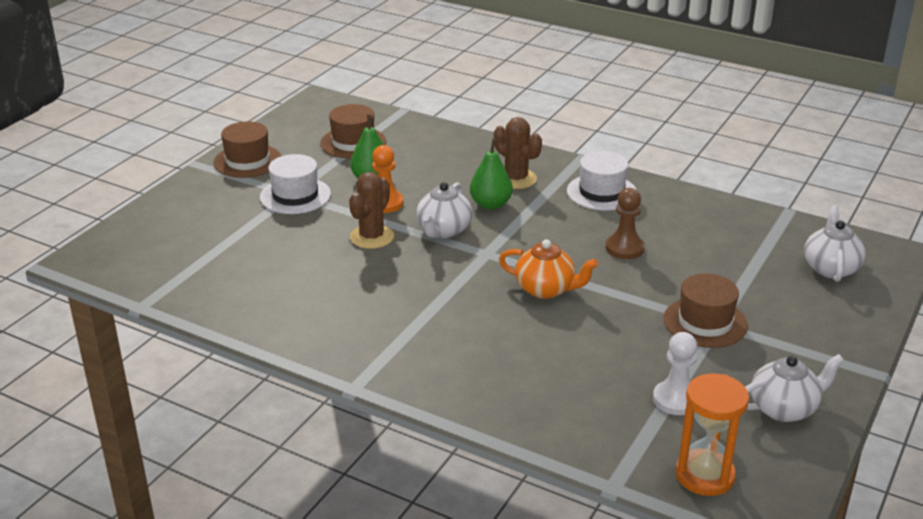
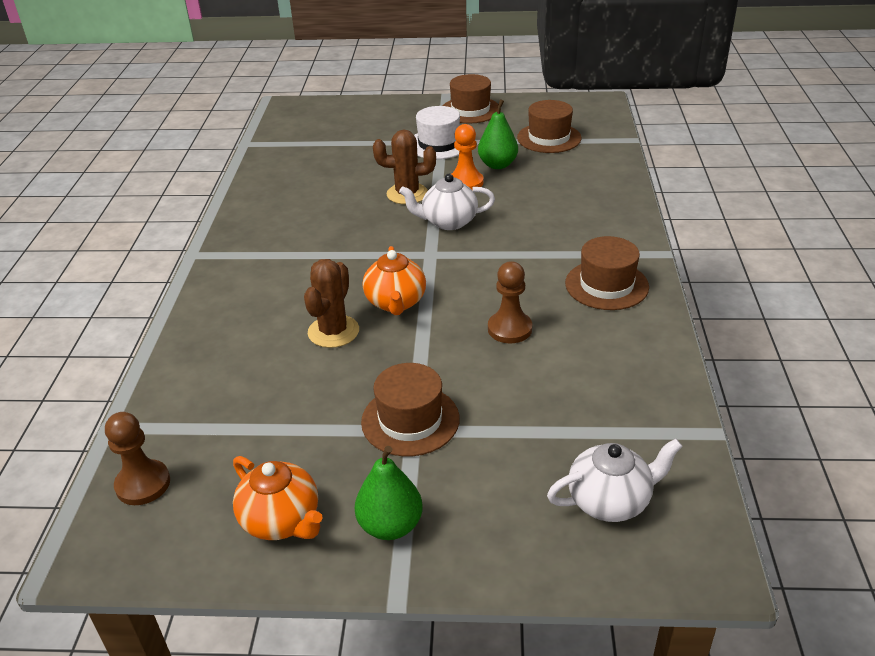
camera: 65 degrees right, 5 degrees up
(490, 204) = (515, 231): green pear -> green pear (390, 525)
(516, 179) = (577, 230): brown cactus -> brown cactus (333, 332)
(601, 192) = (606, 285): white hat -> brown hat
(675, 399) = (259, 433): white pawn -> none
(705, 475) = (143, 484): orange hourglass -> brown pawn
(784, 408) = (281, 520): white teapot -> orange teapot

